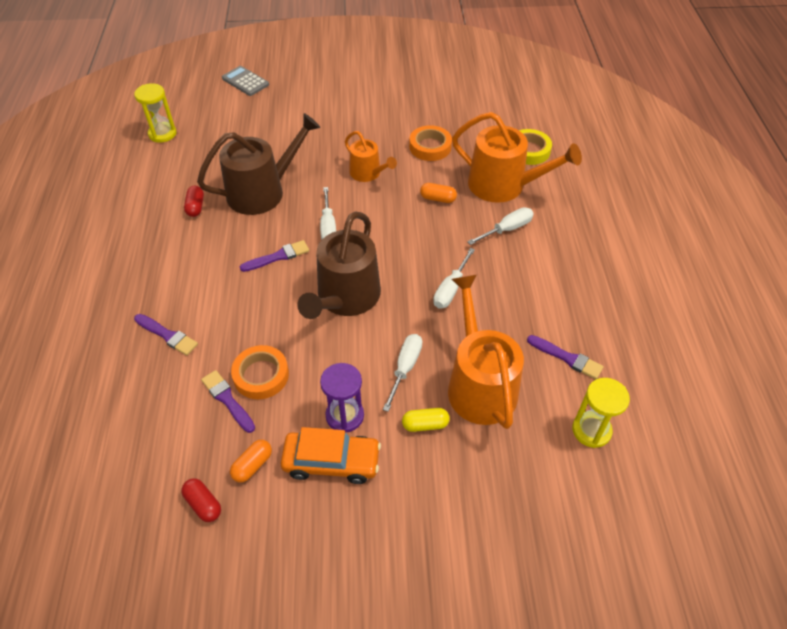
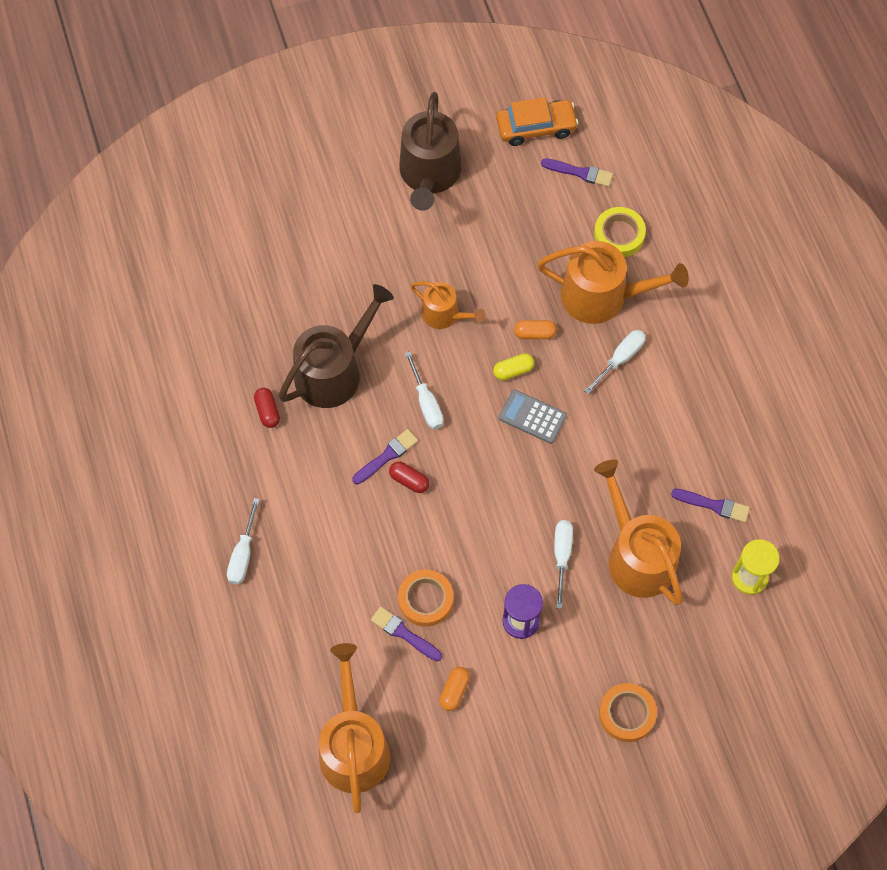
camera: 15 degrees left, 15 degrees up
(127, 493) = (353, 746): none -> orange watering can
(162, 134) = (176, 311): yellow hourglass -> none
(167, 335) = (313, 580): purple brush -> purple brush (580, 173)
(203, 504) = (425, 737): red capsule -> red capsule (409, 480)
(245, 81) = (240, 198): grey calculator -> grey calculator (532, 417)
(331, 461) = (524, 669): orange car -> orange car (536, 127)
(345, 298) = (477, 490): brown watering can -> brown watering can (429, 174)
(425, 424) = (597, 610): yellow capsule -> yellow capsule (513, 370)
(430, 147) = (503, 256): orange tape -> orange tape (627, 714)
(450, 289) = (581, 453): white screwdriver -> white screwdriver (243, 555)

